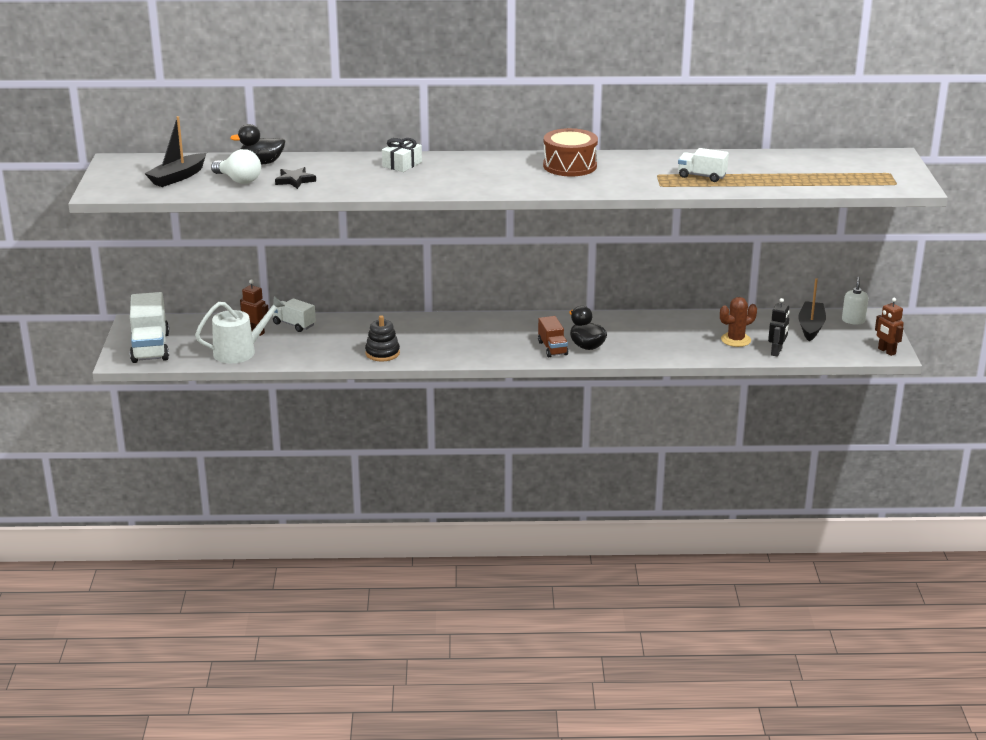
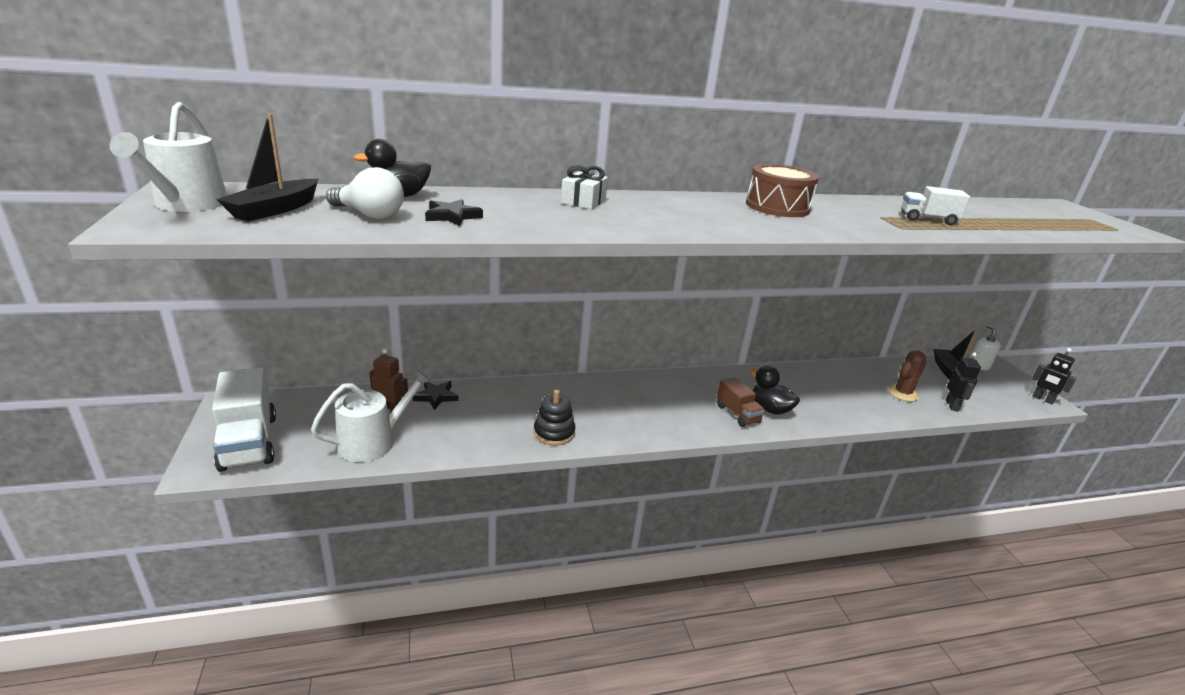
camera: 15 degrees left, 0 degrees up
(123, 174) = (187, 204): none -> white watering can
(294, 324) = (436, 396): white truck -> black star
(886, 351) = (1042, 399): brown robot -> black robot

